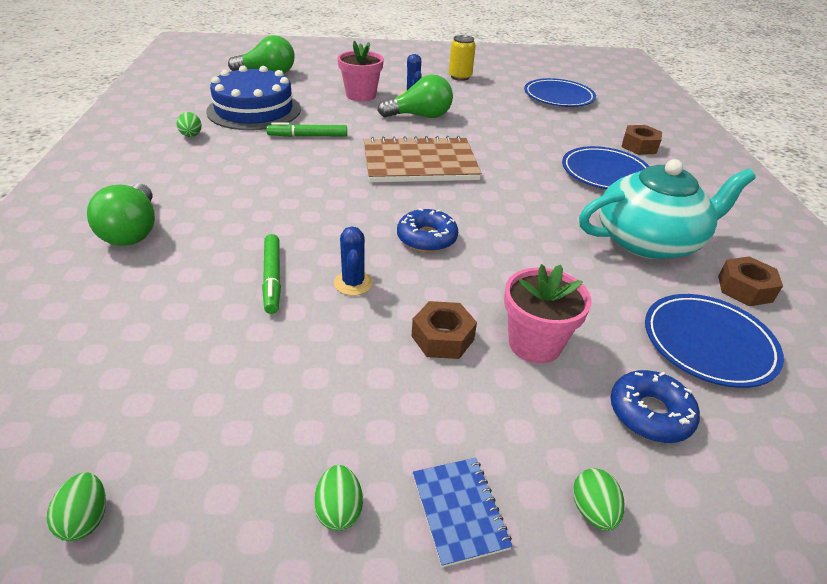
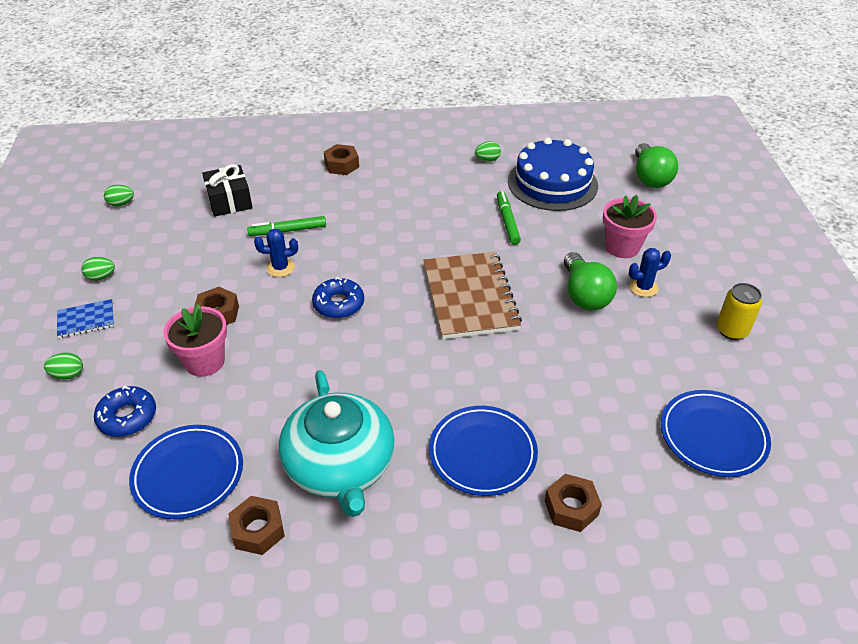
camera: 90 degrees right, 5 degrees up
(133, 231) = (342, 165): green light bulb -> brown nut
(165, 343) = (229, 201): none -> black gift

